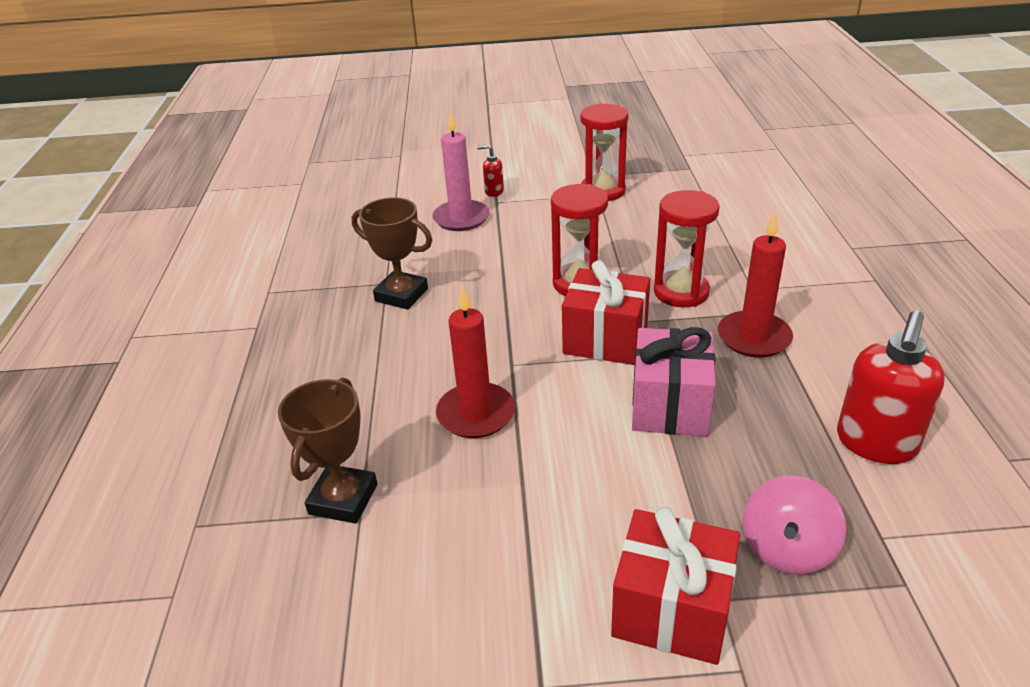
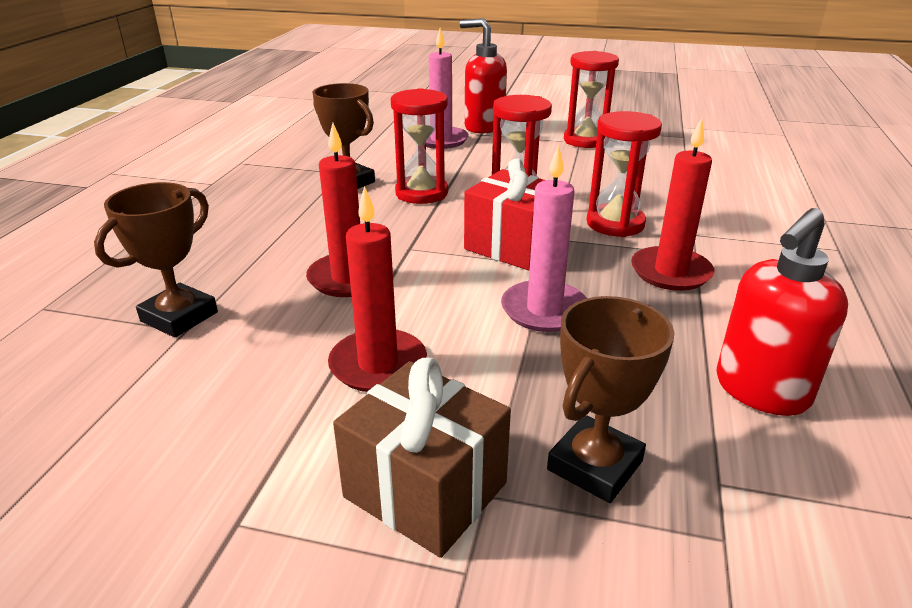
camera: 15 degrees right, 5 degrees down
(483, 293) = (421, 193): none -> red hourglass
(493, 192) = (483, 127): red soap dispenser -> red soap dispenser, size x2.11
(561, 501) = (378, 365): none -> red candle
(670, 406) = (544, 310): pink gift -> pink candle
(672, 610) = (425, 490): red gift -> brown gift
(787, 549) = (595, 465): pink spinning top -> brown trophy

